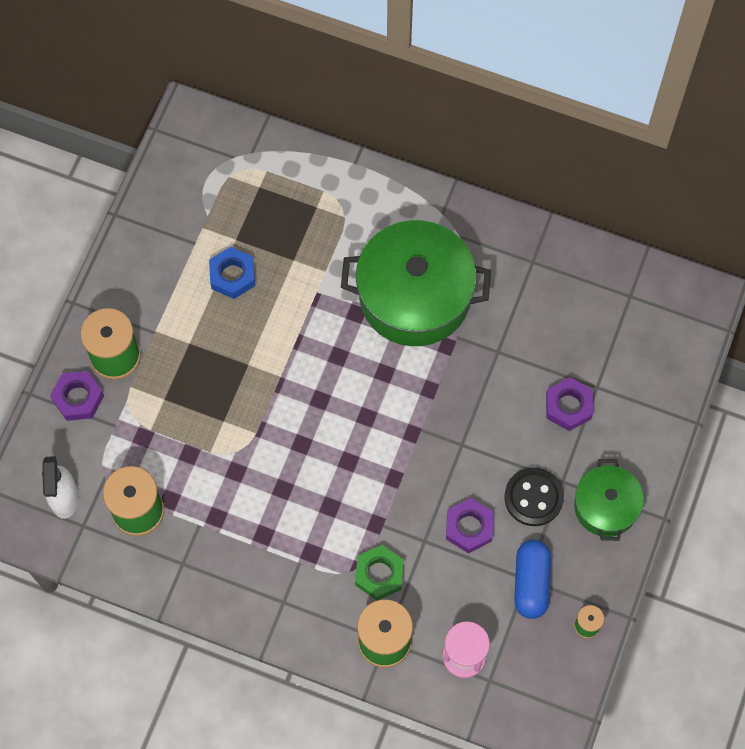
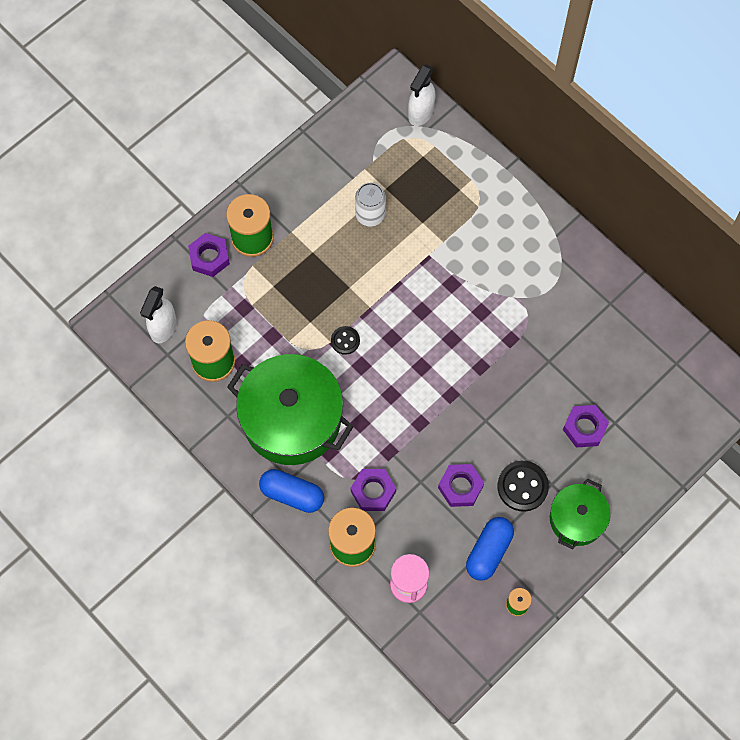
camera: 25 degrees right, 0 degrees up
(232, 275) = (370, 215): blue nut -> white can
(234, 141) = (420, 113): none -> white spray bottle
(271, 425) = (345, 341): none -> black button
(294, 617) = (292, 494): none -> blue capsule
(379, 574) = (373, 491): green nut -> purple nut
(415, 296) = (504, 290): green pot -> green pot (292, 419)

